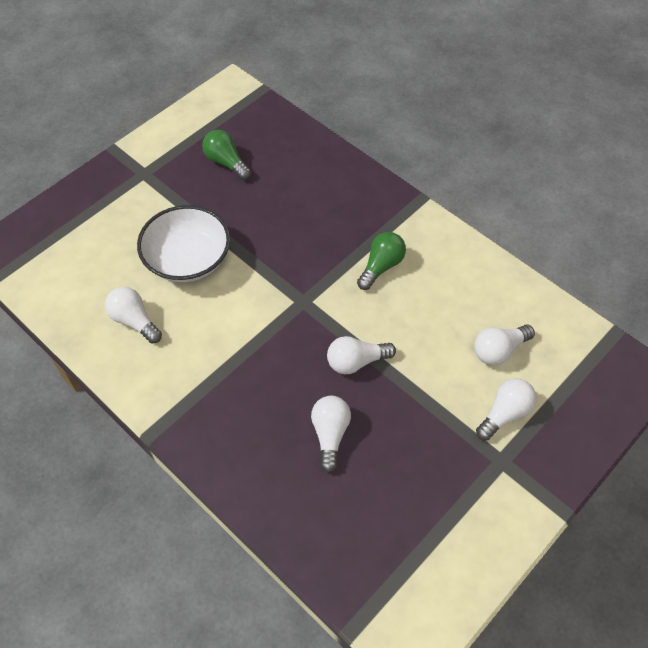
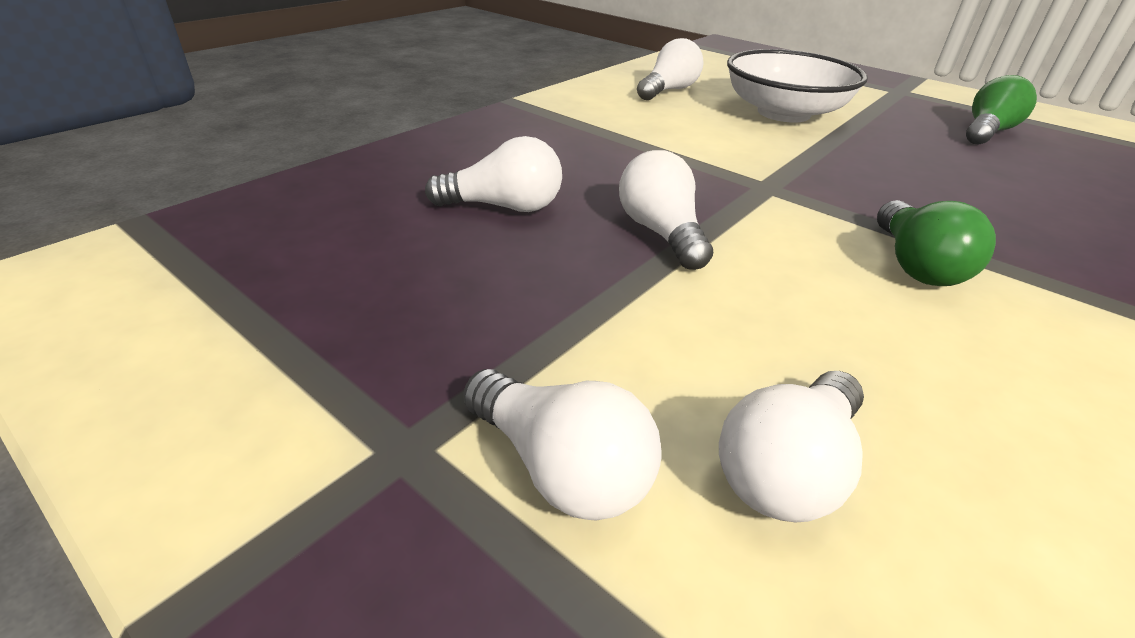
camera: 85 degrees right, 20 degrees down
(381, 266) = (915, 265): green light bulb -> green light bulb turned 60 degrees clockwise
(499, 350) = (787, 468): white light bulb -> white light bulb turned 105 degrees counterclockwise

